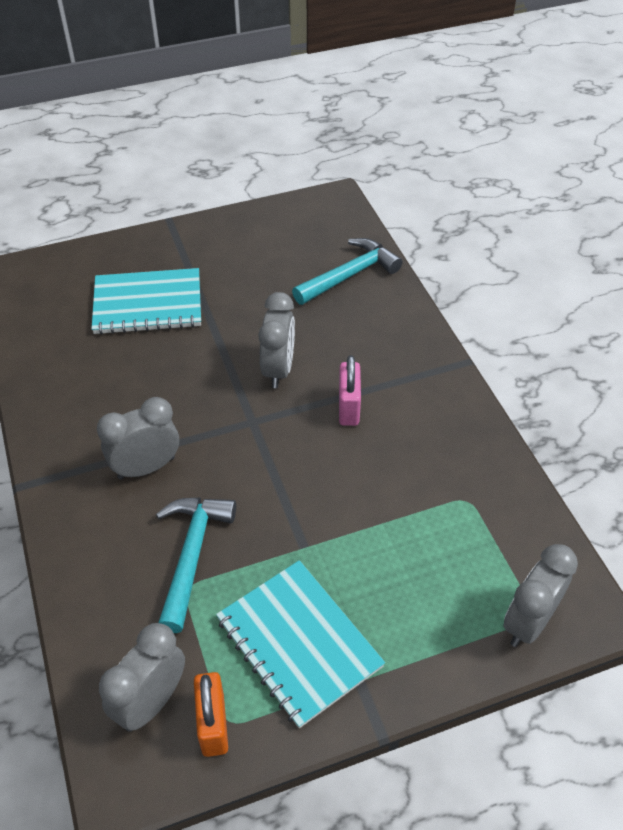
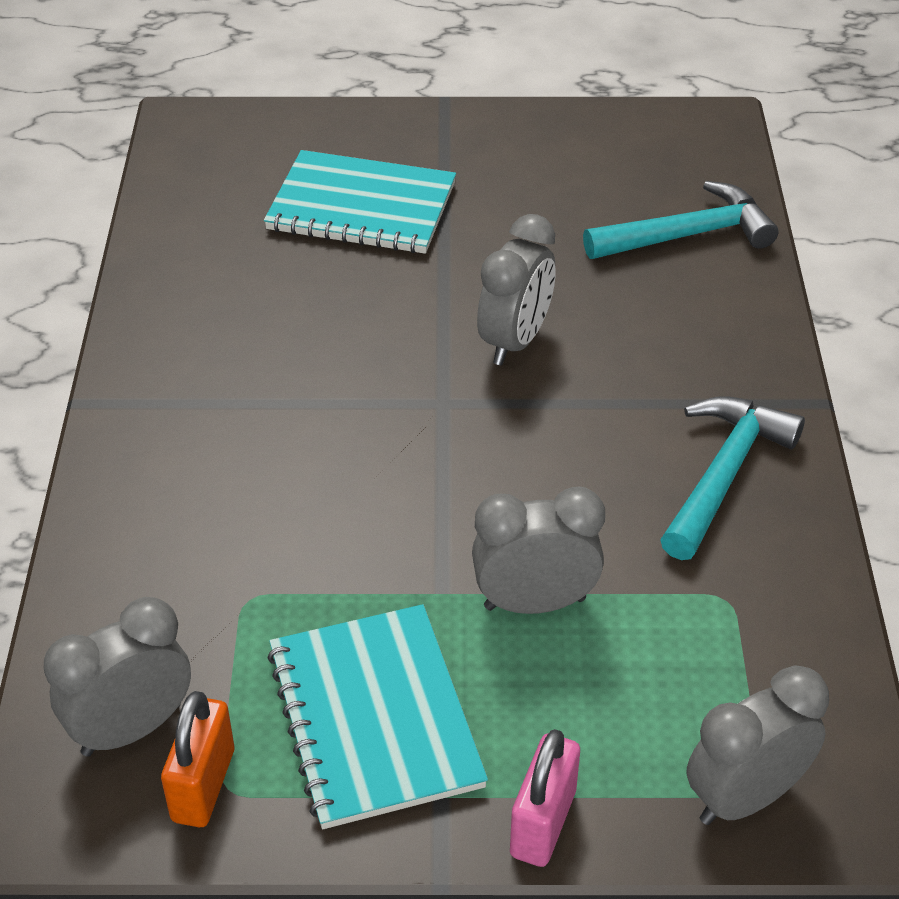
camera: 20 degrees right, 5 degrees down
(146, 467) = (261, 424): grey clock -> grey clock (534, 603)
(192, 555) = (273, 557): turquoise hammer -> turquoise hammer (724, 475)
(348, 407) = (599, 420): pink padlock -> pink padlock (543, 823)

